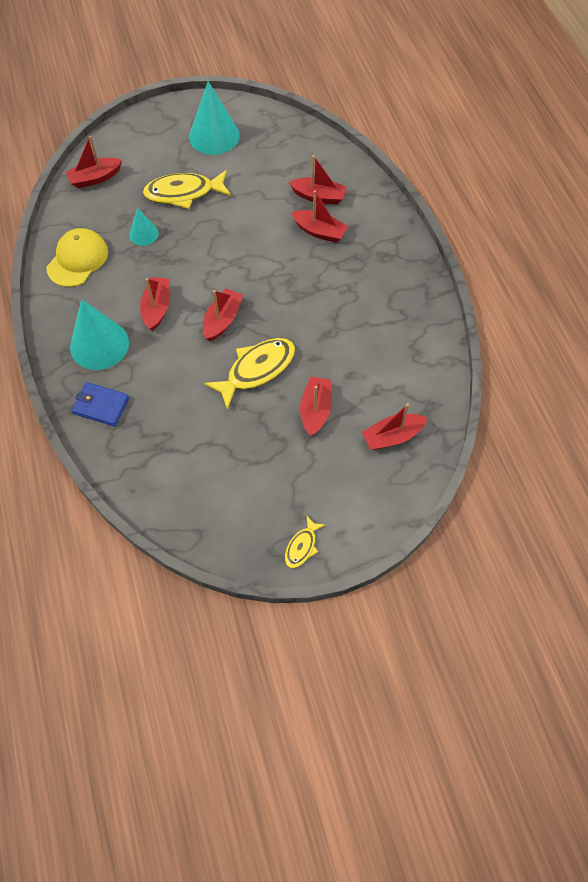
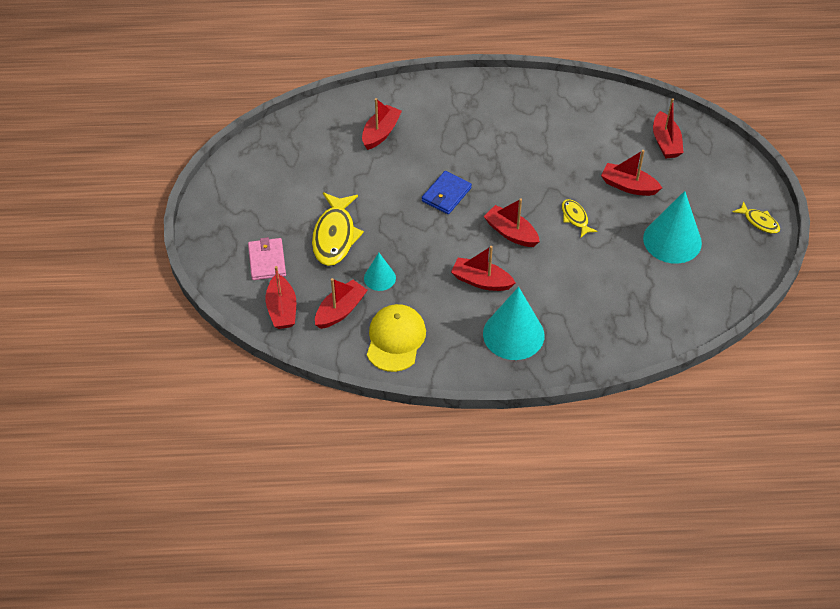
camera: 75 degrees left, 10 degrees down
(77, 259) = (395, 339): yellow cap -> yellow cap turned 60 degrees clockwise
(101, 406) = (587, 342): blue wallet -> blue wallet (446, 195)
(144, 156) = (267, 261): none -> pink wallet
(214, 136) = (262, 197): turquoise cone -> turquoise cone (672, 240)
(257, 370) = (575, 218): yellow fish -> yellow fish, size x0.52
(319, 232) = (426, 141): red boat -> red boat (340, 310)

